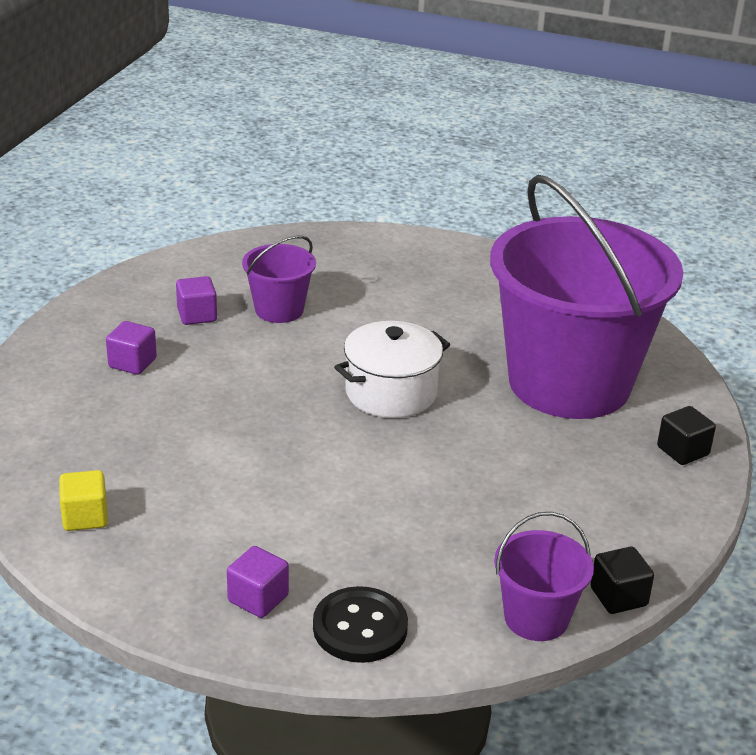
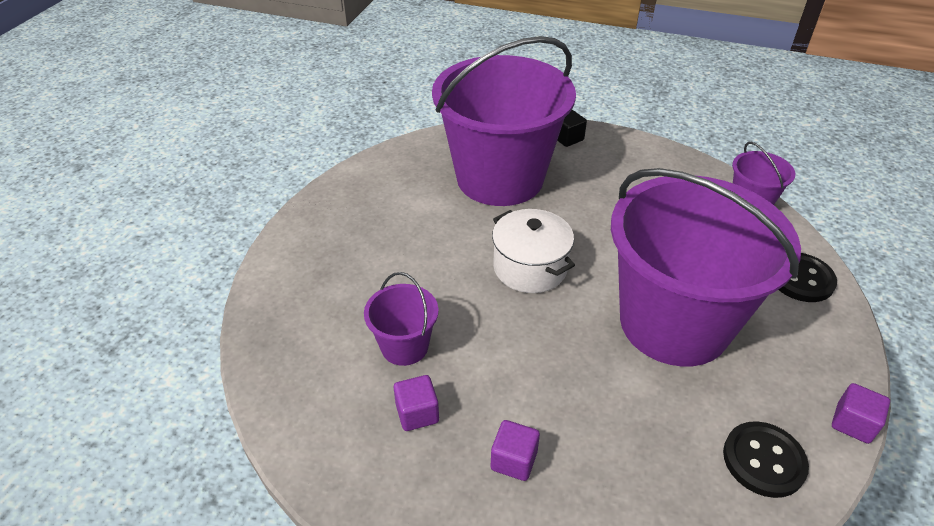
camera: 90 degrees left, 10 degrees up
(85, 517) = (763, 460): yellow cube -> black button
(258, 598) = (802, 332): purple cube -> purple cube (852, 423)
(289, 490) = (674, 323): none -> purple bucket
(618, 597) = (716, 172): black cube -> none

